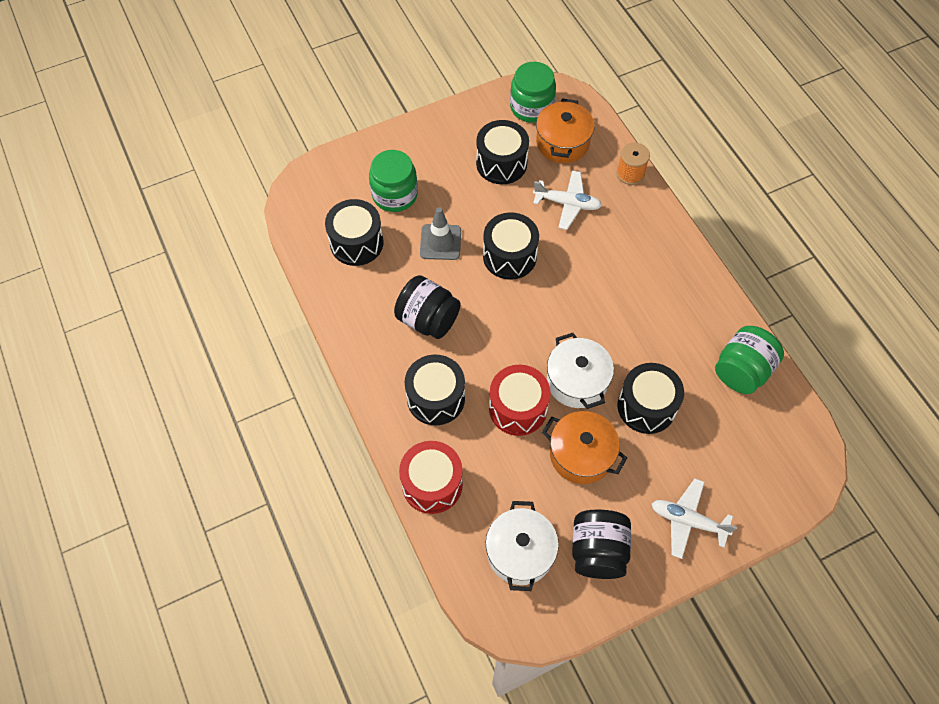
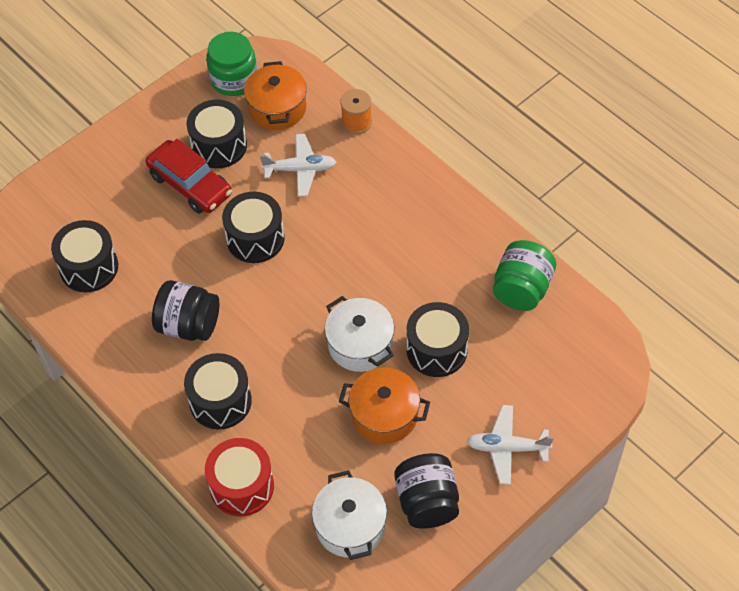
camera: 15 degrees left, 5 degrees down
(395, 194) = (115, 207): green jar -> none
(440, 242) = (178, 243): grey traffic cone -> none
(466, 192) = (190, 185): none -> red car
(518, 408) = (308, 387): red drum -> none

